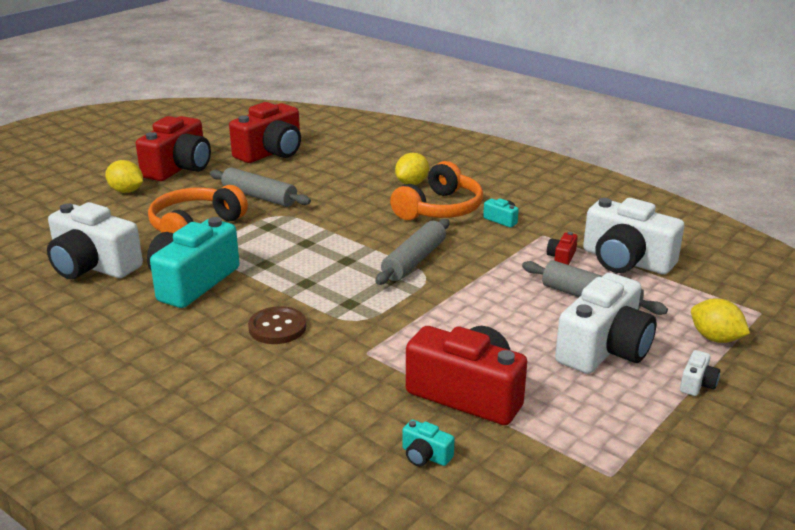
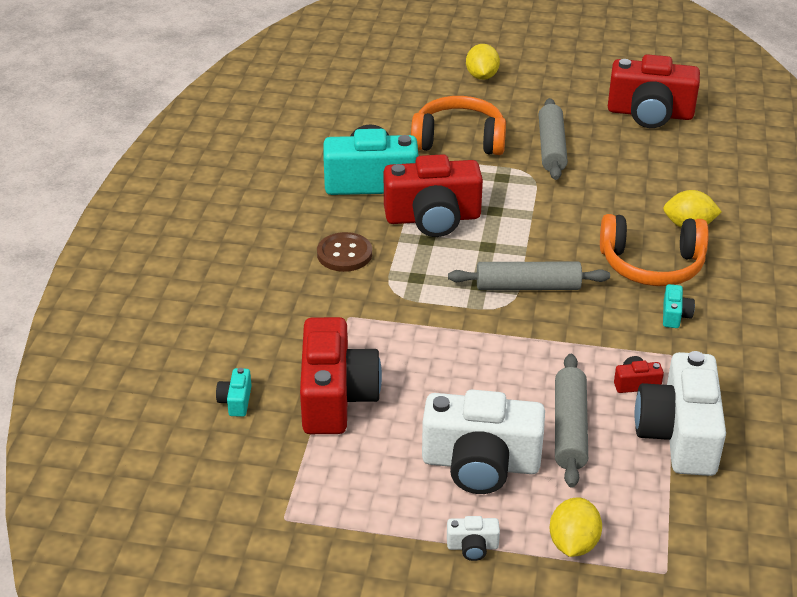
camera: 60 degrees right, 10 degrees up
(93, 266) = (349, 123): white camera -> none
(179, 168) = (555, 80): red camera -> red camera (433, 218)

